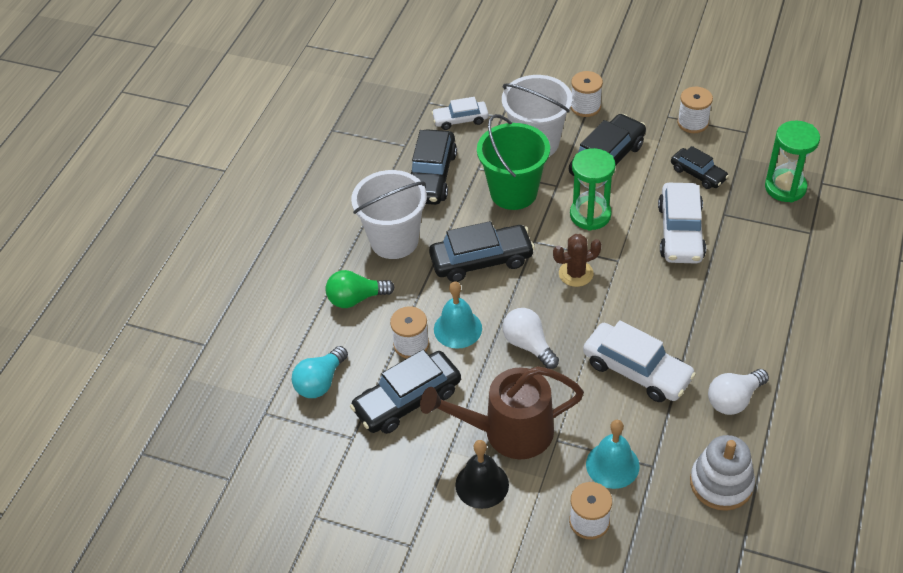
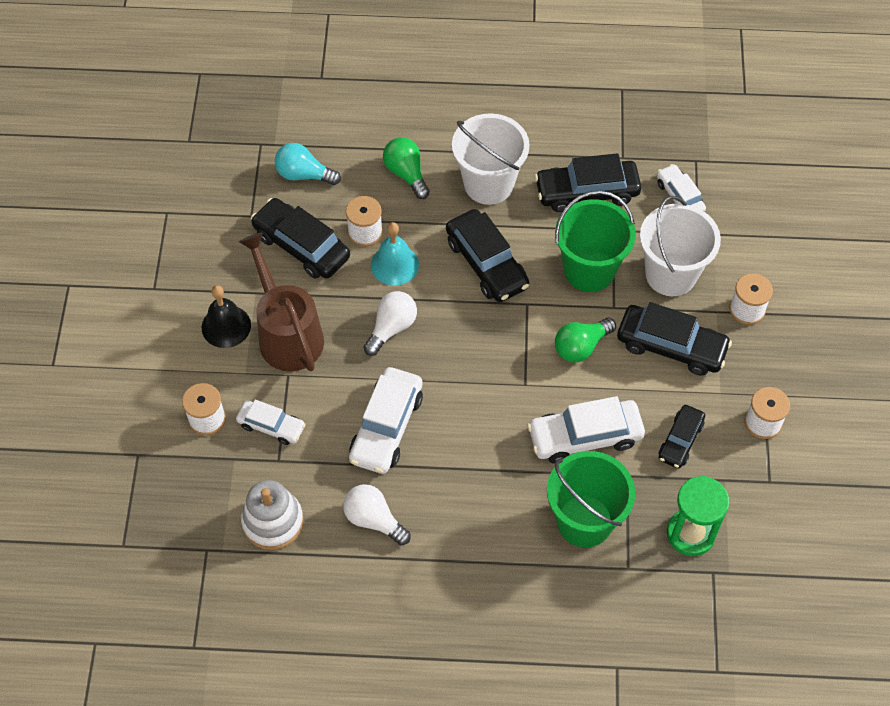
camera: 70 degrees right, 10 degrees up
(576, 273) = (495, 350): brown cactus -> none
(590, 215) = (581, 347): green hourglass -> green light bulb
(612, 465) = (271, 426): turquoise bell -> white car
(762, 250) = (584, 521): none -> green bucket

